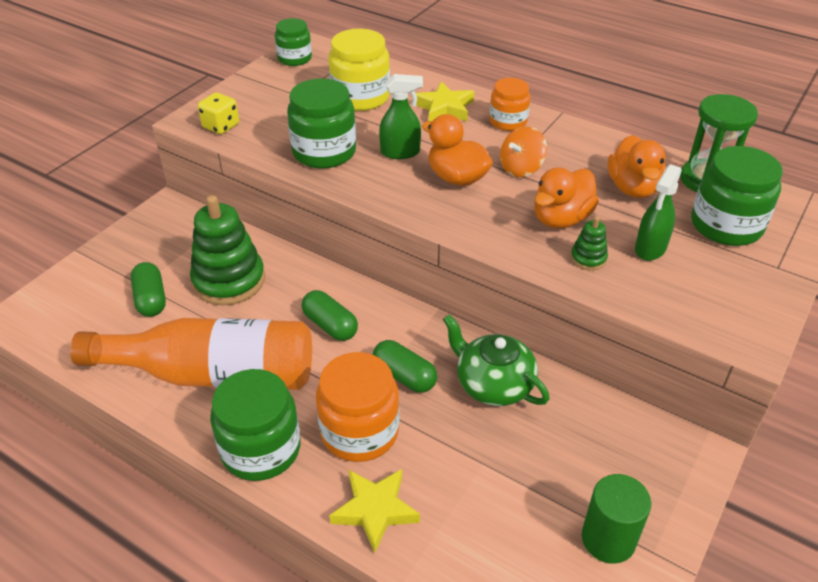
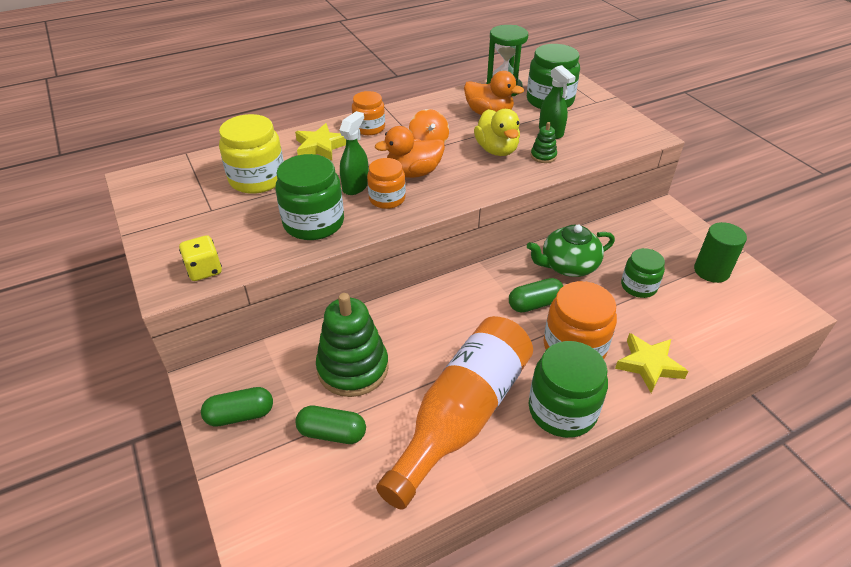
camera: 60 degrees left, 0 degrees up
(294, 58) = (149, 193): green jar -> green jar (638, 286)
(330, 325) = (456, 324): green capsule -> green capsule (240, 415)
(397, 178) = (387, 199): none -> orange jar
(561, 219) = (496, 150): orange duck -> yellow duck

